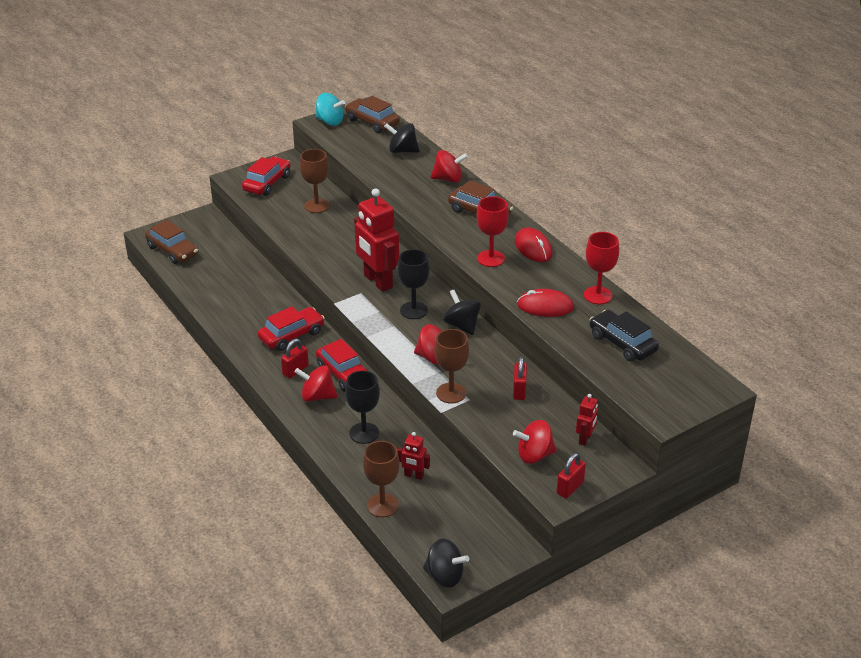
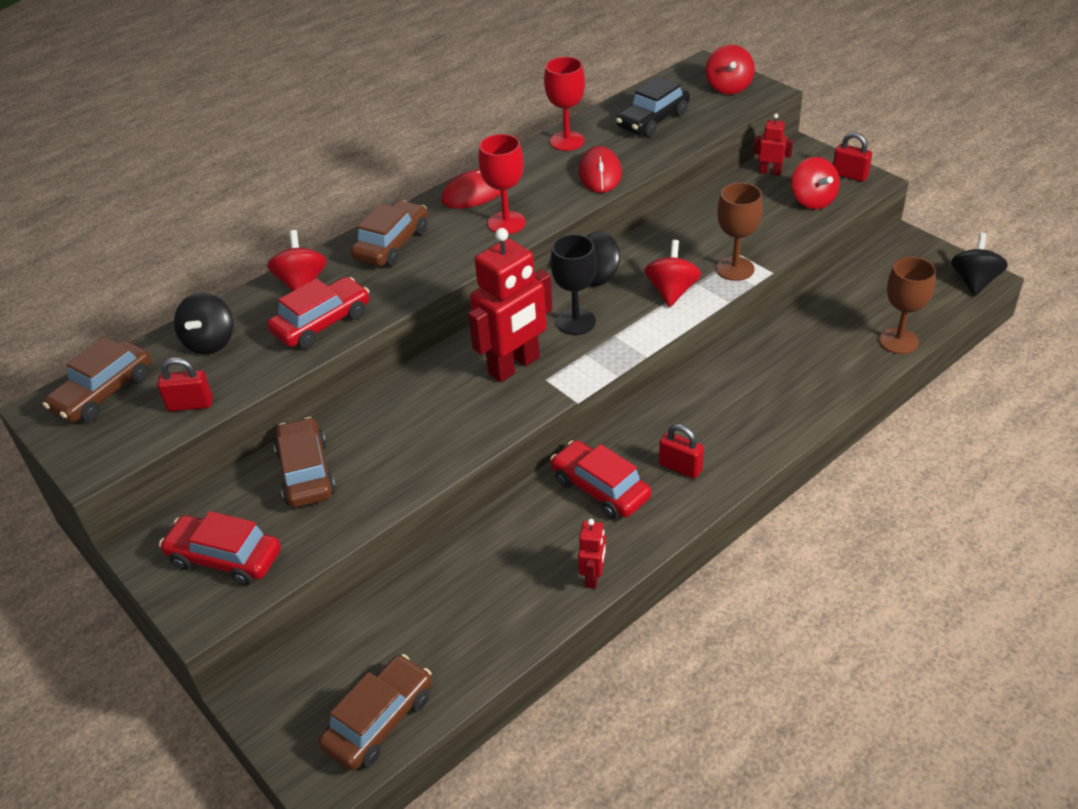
camera: 95 degrees left, 5 degrees up
(316, 206) = (306, 473): brown goblet -> brown car
(317, 396) = (728, 433): red spinning top -> red spinning top (728, 87)
(330, 121) = (91, 448): turquoise spinning top -> none
(344, 374) = (672, 415): red car -> red car (322, 323)
(364, 433) = (782, 376): black goblet -> none
(414, 475) = (836, 324): red robot -> red robot (593, 577)
(519, 390) = (709, 221): red padlock -> red padlock (190, 404)

